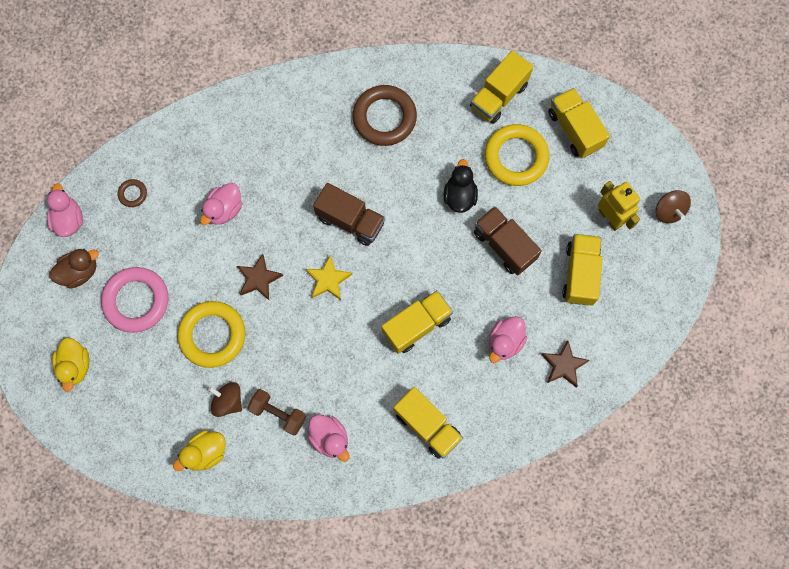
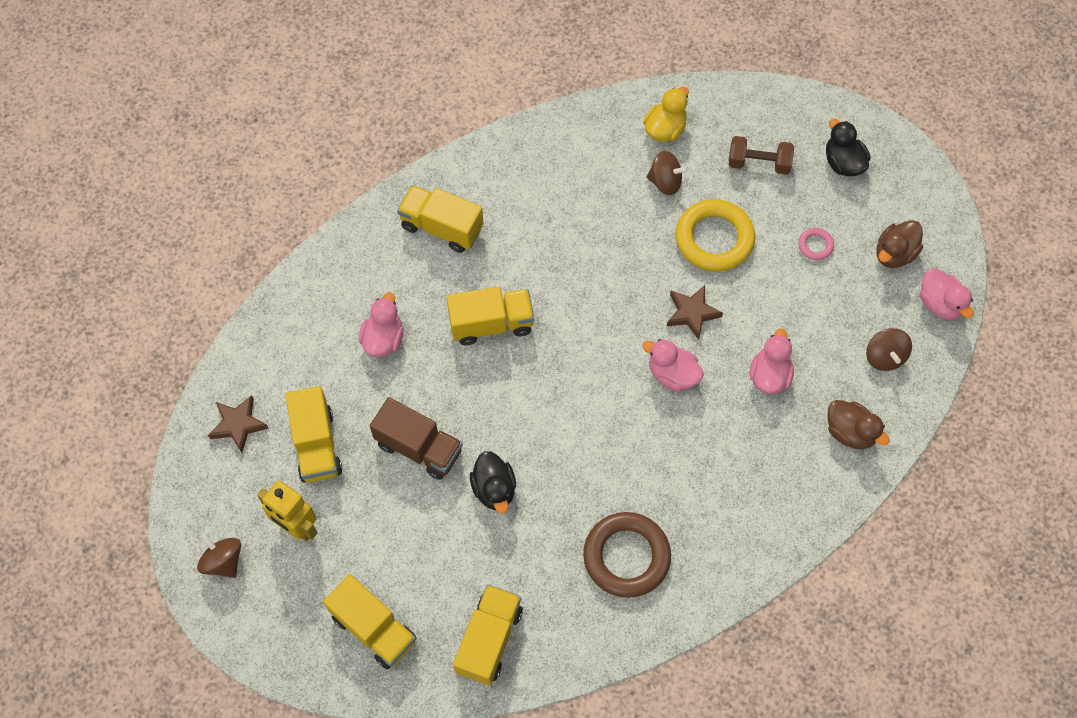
camera: 160 degrees right, 10 degrees down
(75, 366) = (843, 163): yellow duck -> black duck
(133, 194) = (884, 357): brown ring -> brown spinning top
(136, 301) = (815, 245): pink ring -> pink ring, size x0.45
(188, 148) = (850, 432): none -> brown duck
(278, 413) = (606, 188): brown dumbbell -> brown dumbbell (758, 163)
(328, 280) = (612, 338): yellow star -> none
(330, 438) = (541, 182): pink duck -> pink duck (672, 374)
(350, 220) = (615, 414): brown truck -> none
(416, 325) = (491, 324): yellow truck -> yellow truck turned 135 degrees counterclockwise
(516, 157) = (439, 563): yellow ring -> none
(563, 365) = (308, 337): brown star -> brown star (238, 425)

